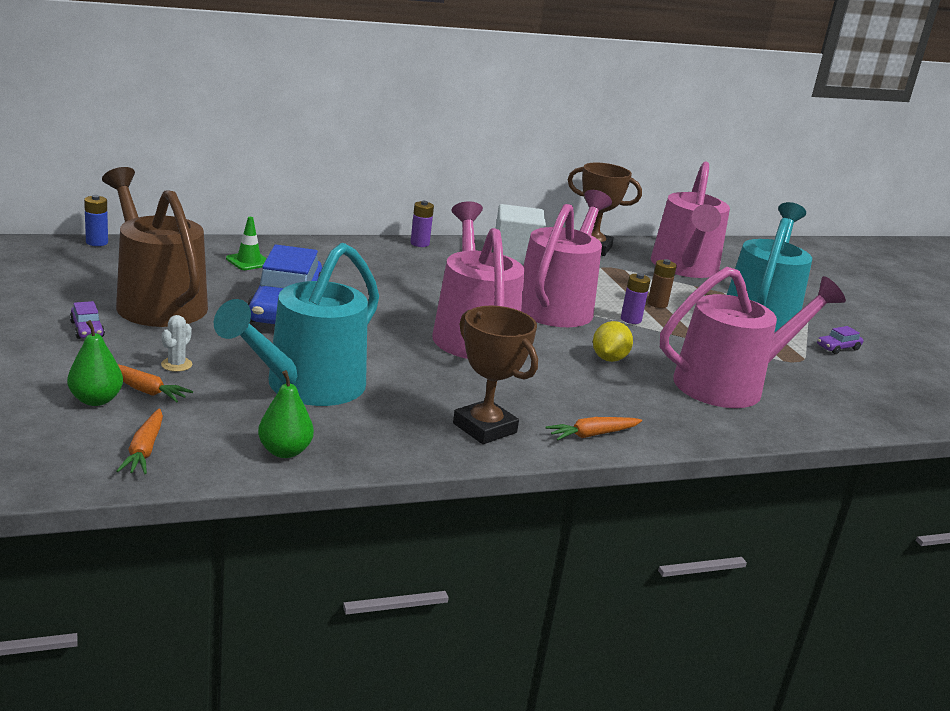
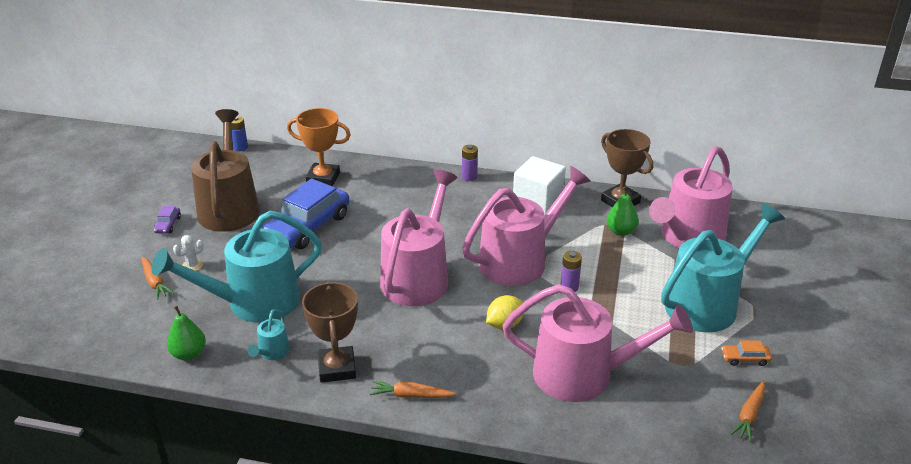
camera: 35 degrees right, 10 degrees up
(96, 400) = (122, 285): green pear -> green pear (621, 231)
(144, 450) = (112, 332): orange carrot -> orange carrot (749, 415)
(248, 261) = (323, 178): green traffic cone -> orange trophy
(390, 429) = (272, 352): none -> turquoise watering can
(657, 304) = (613, 274): brown battery -> none
(838, 348) = (745, 358): purple car -> orange car

